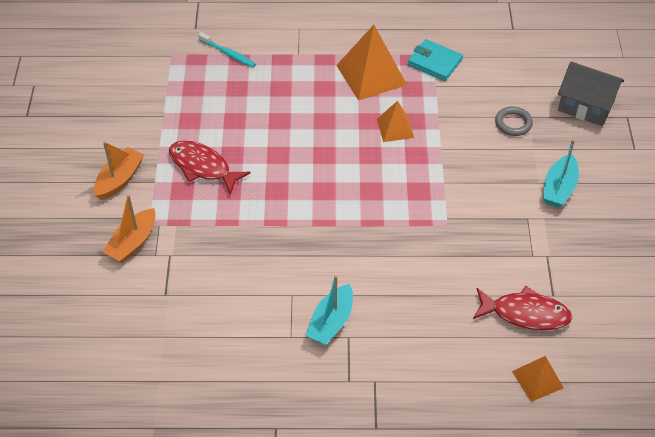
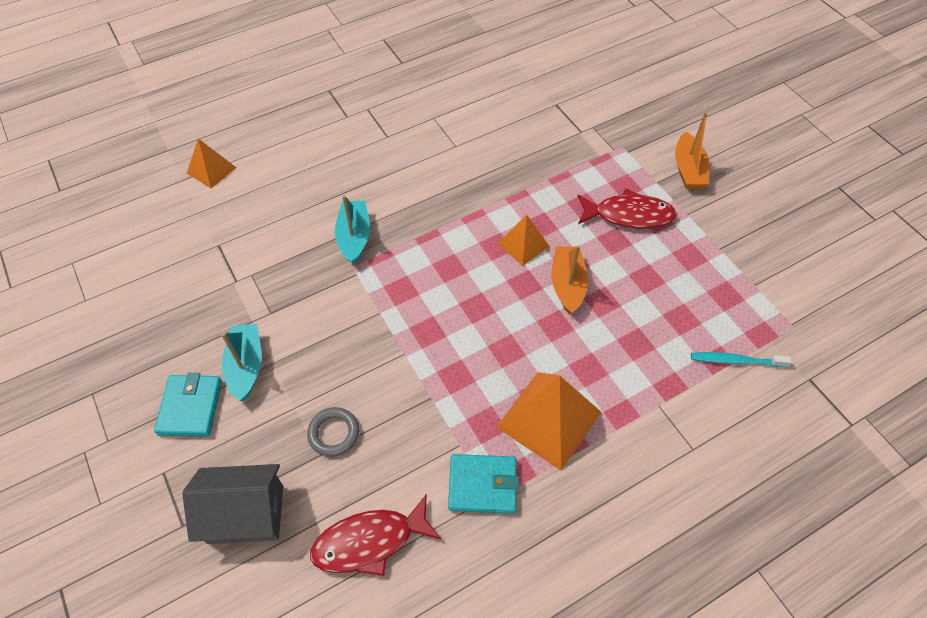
camera: 150 degrees right, 5 degrees up
(133, 242) = (620, 127): orange boat -> orange boat (567, 285)
(331, 322) = (408, 140): turquoise boat -> turquoise boat (354, 237)
(395, 128) = (471, 354): orange pyramid -> orange pyramid (523, 244)
(525, 313) = (239, 217): red fish -> red fish (369, 541)
(607, 178) = (190, 407): none -> turquoise wallet

